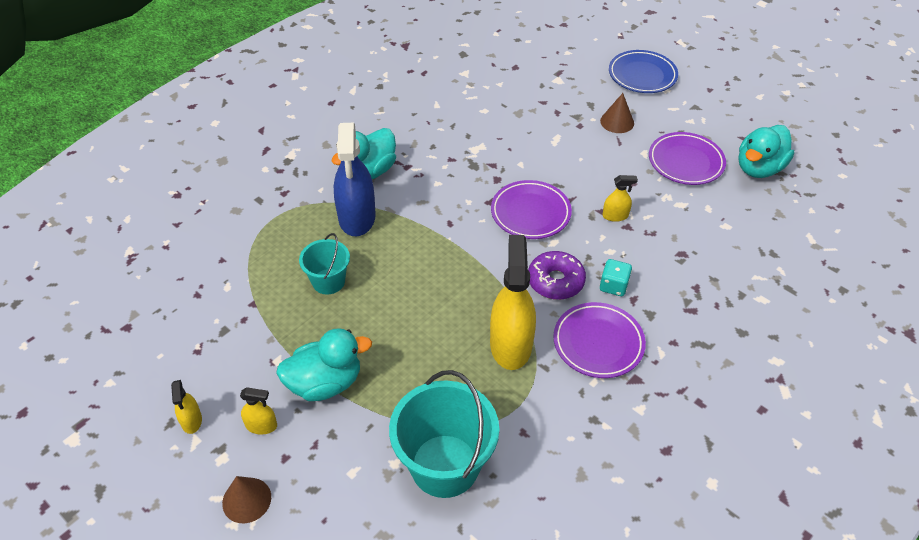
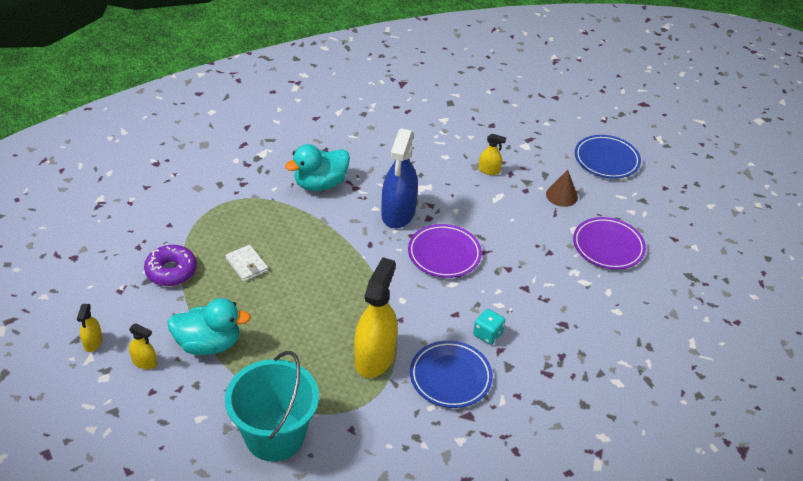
camera: 15 degrees right, 5 degrees down
(246, 500) = (109, 414): brown cone -> none
(328, 281) = (247, 265): turquoise bucket -> white wallet
(357, 217) = (294, 219): blue spray bottle -> blue spray bottle (398, 213)
(555, 281) = (438, 316): purple donut -> purple donut (171, 271)
(598, 343) = (450, 377): purple plate -> blue plate
(615, 216) = (519, 276): yellow spray bottle -> yellow spray bottle (489, 170)
(758, 168) = (675, 269): turquoise duck -> none

